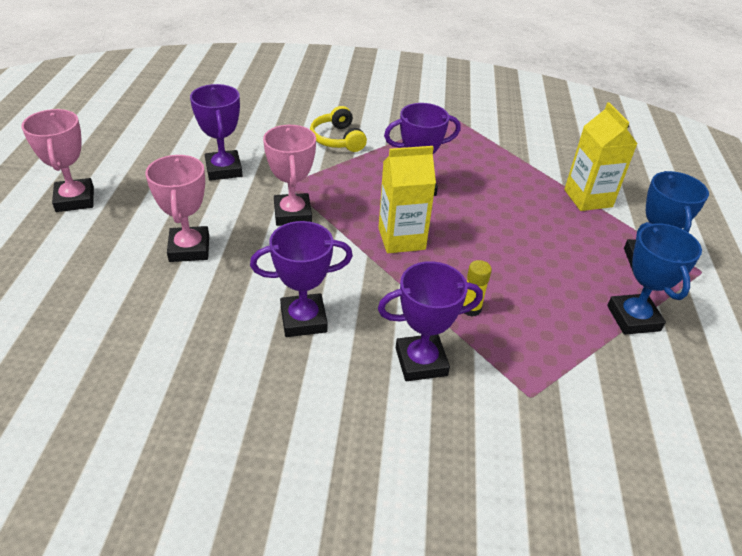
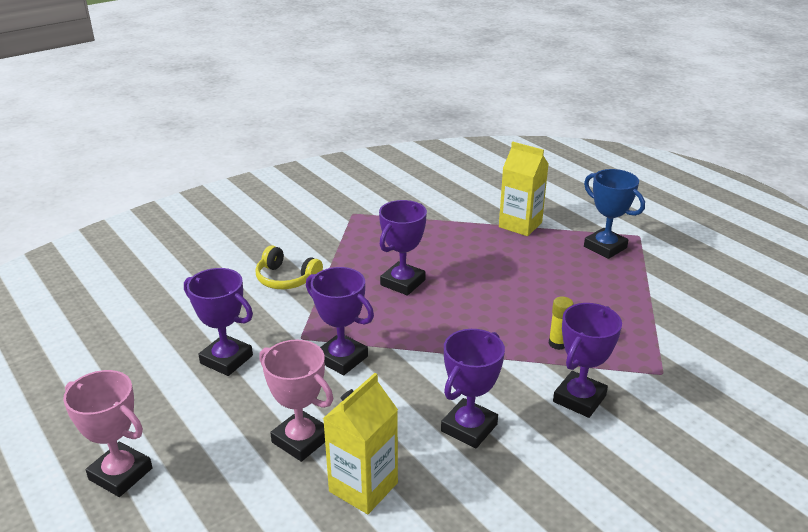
camera: 40 degrees left, 10 degrees down
(292, 214) = (342, 358): pink trophy -> purple trophy
(401, 239) = (447, 326): yellow carton -> yellow carton (363, 487)
(633, 318) = (646, 287): blue trophy -> none

